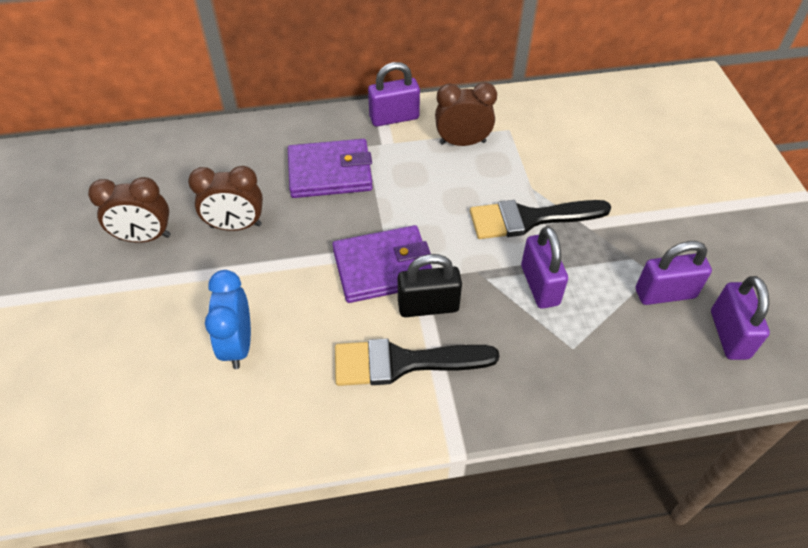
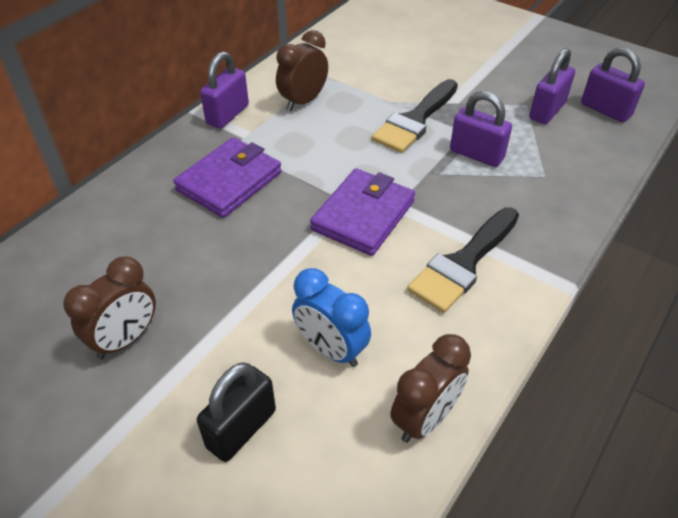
camera: 45 degrees left, 5 degrees down
(236, 226) = (202, 270): brown clock -> brown clock (425, 418)
(428, 306) = (428, 217): black padlock -> black padlock (241, 429)

